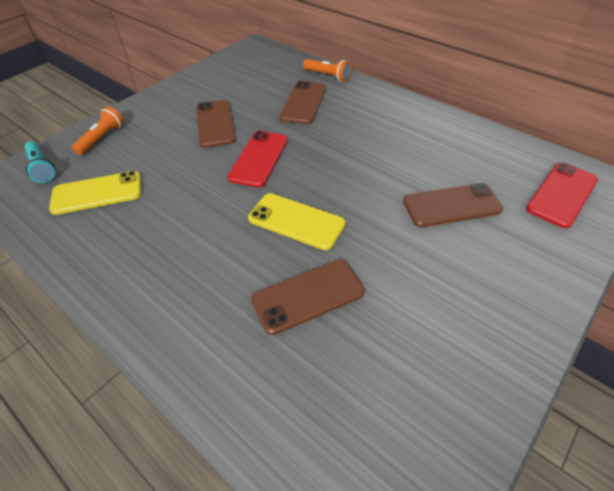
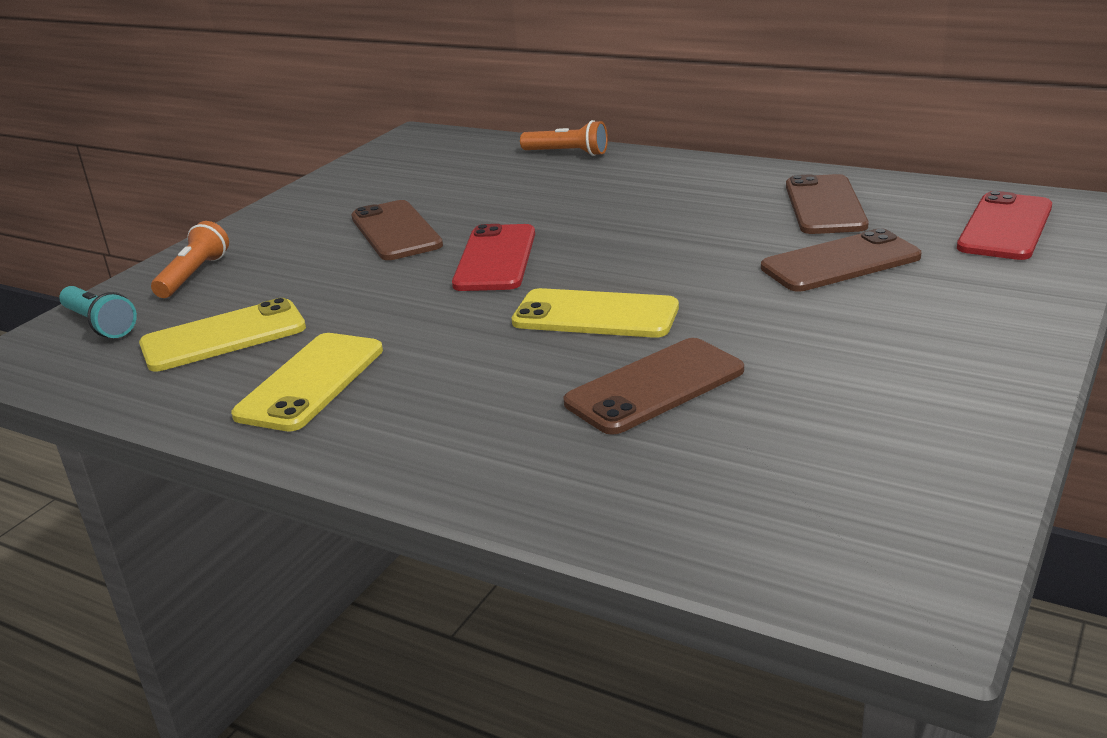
camera: 10 degrees left, 20 degrees down
(126, 243) = (310, 382): none -> yellow phone
(303, 103) = (541, 188): brown phone -> brown phone (825, 205)

